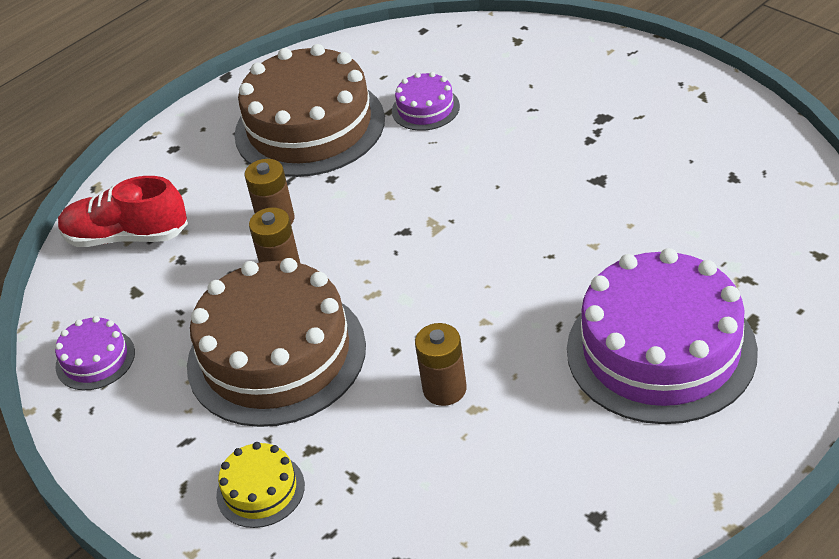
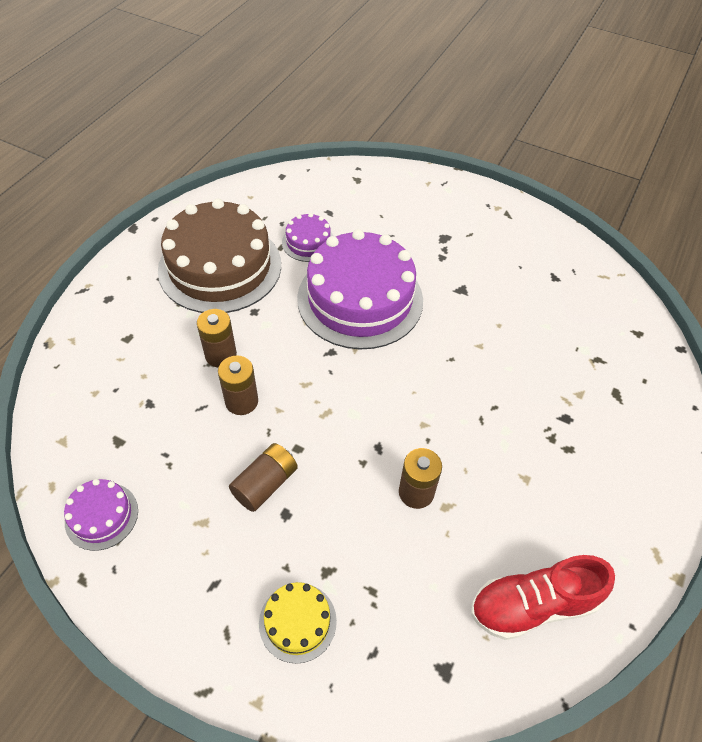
camera: 25 degrees left, 10 degrees up
(127, 236) = (92, 388): red shoe -> red shoe (533, 605)
(276, 355) = (265, 484): brown cake -> brown battery
(661, 350) = (564, 429): purple cake -> purple cake (360, 299)

